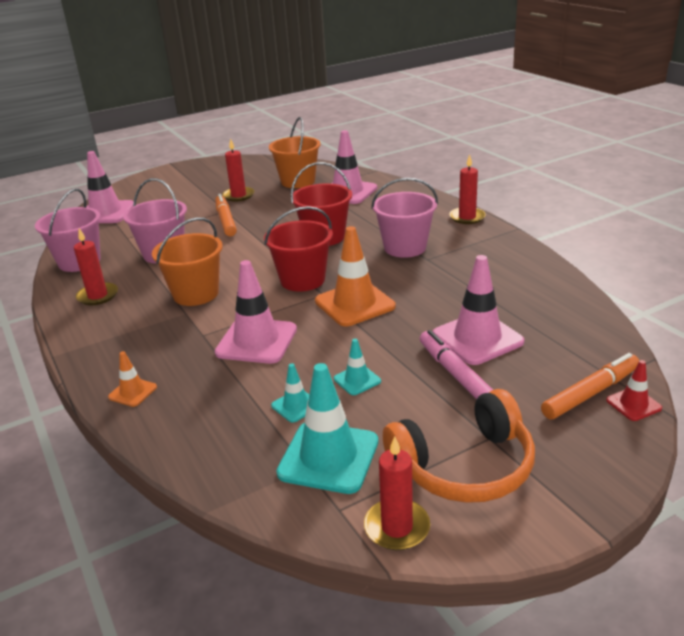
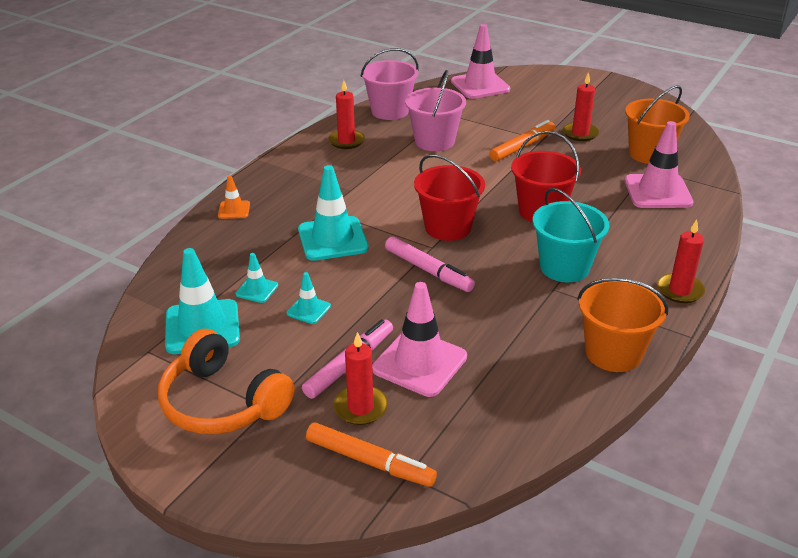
camera: 60 degrees right, 5 degrees up
(196, 294) = (382, 182): orange bucket -> orange bucket (613, 353)
(256, 341) = (332, 239): pink traffic cone -> turquoise traffic cone
(354, 304) = (428, 270): orange traffic cone -> pink marker
(397, 527) = (139, 385): red candle -> red candle (360, 407)
(405, 247) = (564, 267): pink bucket -> turquoise bucket
(633, 404) = (368, 497): red traffic cone -> none

